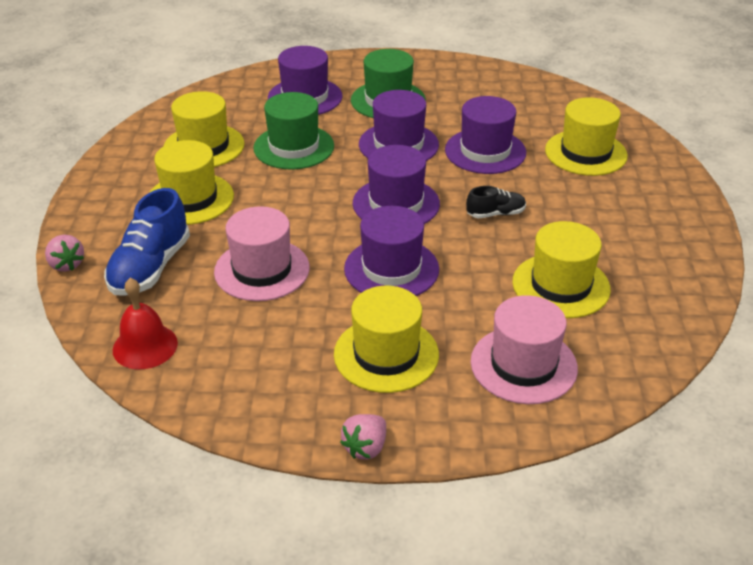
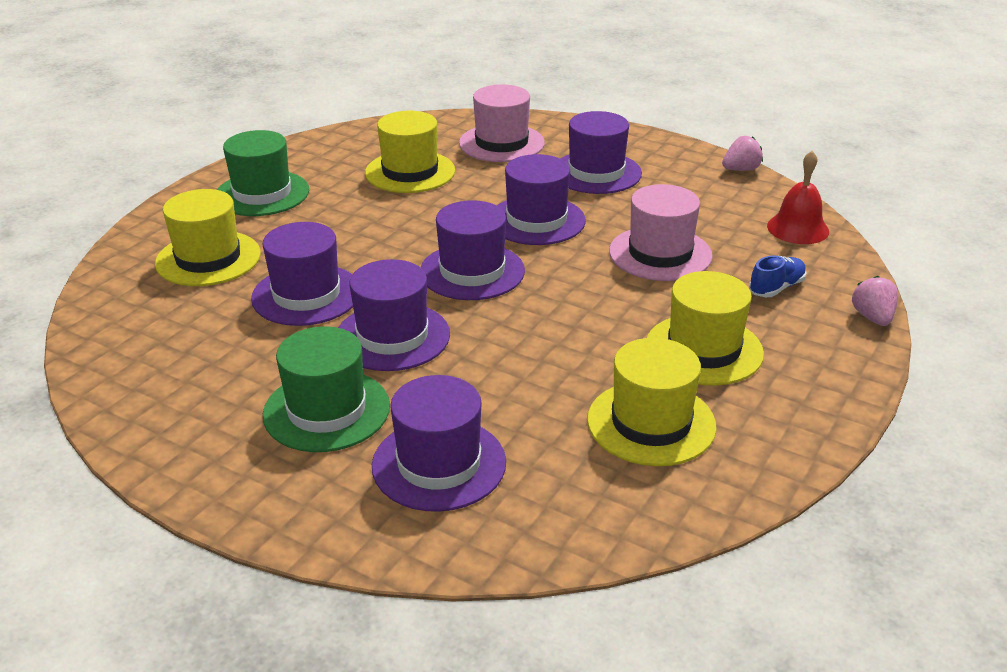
camera: 150 degrees left, 5 degrees down
(150, 267) = (776, 288): blue shoe -> blue shoe, size x0.54
(294, 147) = (526, 378): green hat -> green hat (262, 193)
(365, 447) = (652, 138): pink strawberry -> pink strawberry (741, 169)
(386, 354) = (596, 173): yellow hat -> purple hat
(495, 214) = (387, 233): black shoe -> none

